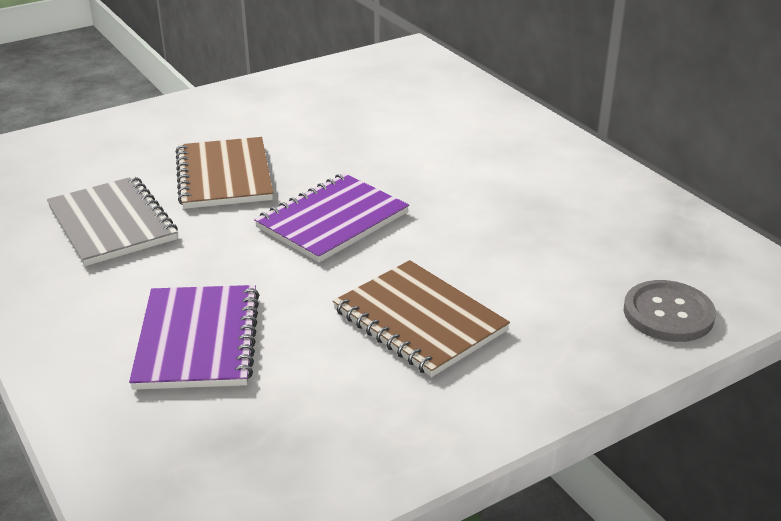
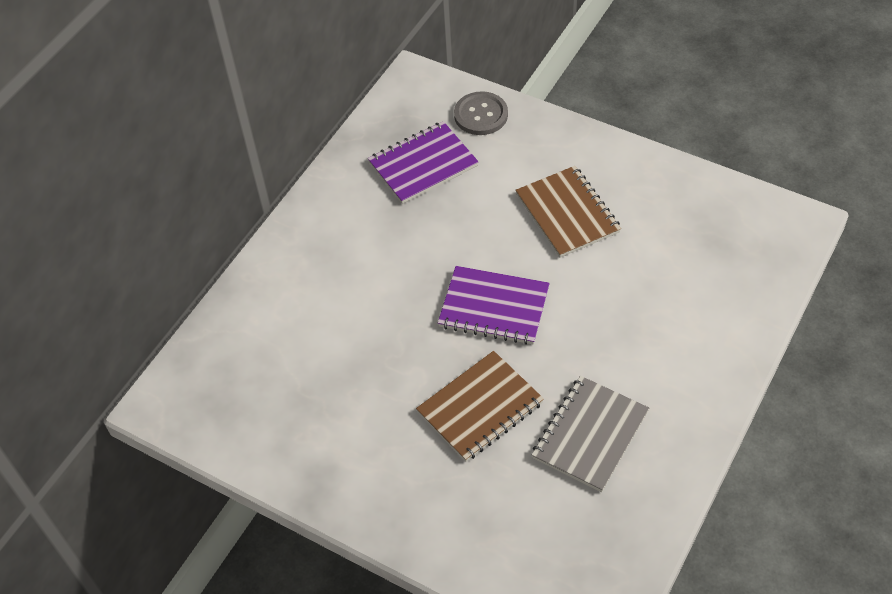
camera: 115 degrees left, 20 degrees up
(198, 340) = (663, 303): purple notebook -> purple notebook (423, 164)
(419, 321) = (567, 213): brown notebook -> brown notebook turned 45 degrees counterclockwise

